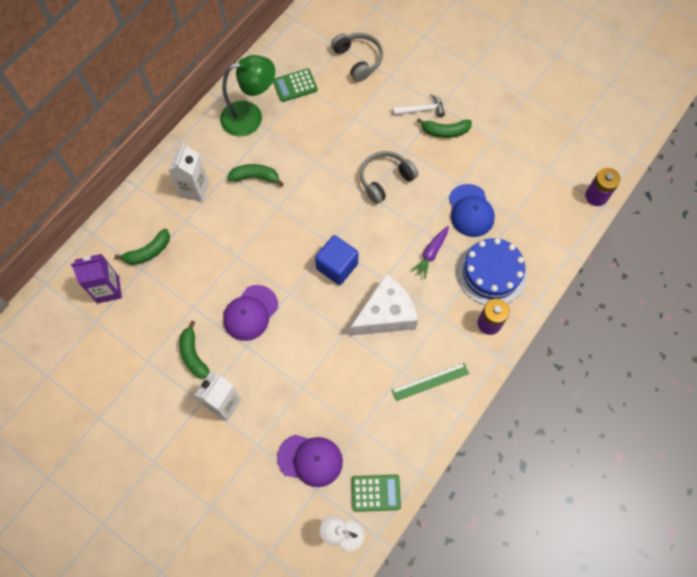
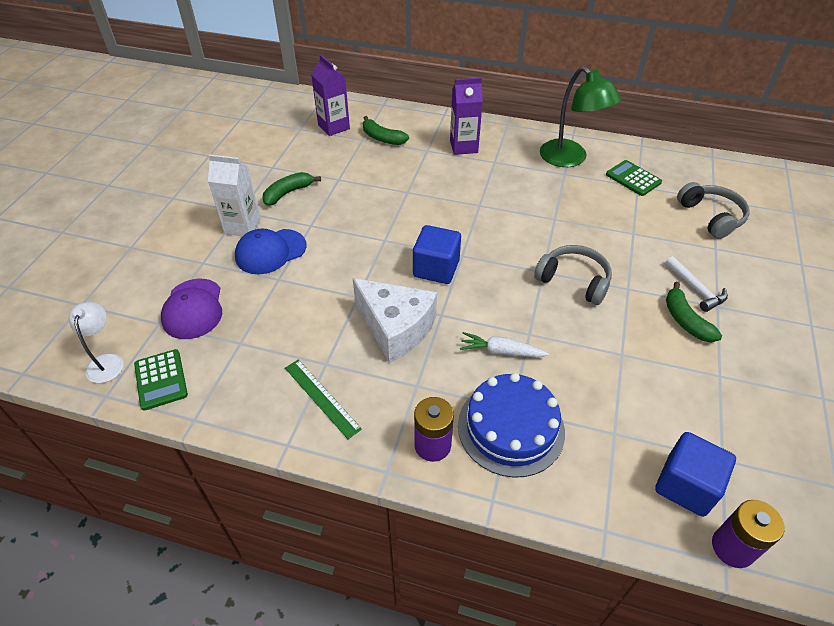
camera: 70 degrees right, 20 degrees down
(194, 189) = (463, 147): white carton -> purple carton
(250, 313) = (349, 218): purple cap -> none
(255, 177) = (504, 180): green banana -> none
(358, 60) = (711, 217): grey headphones -> grey headphones turned 60 degrees counterclockwise
(431, 253) = (501, 351): purple carrot -> white carrot
(470, 211) = (589, 378): blue cap -> blue cap (270, 251)
(557, 198) = (686, 485): none -> blue cube

